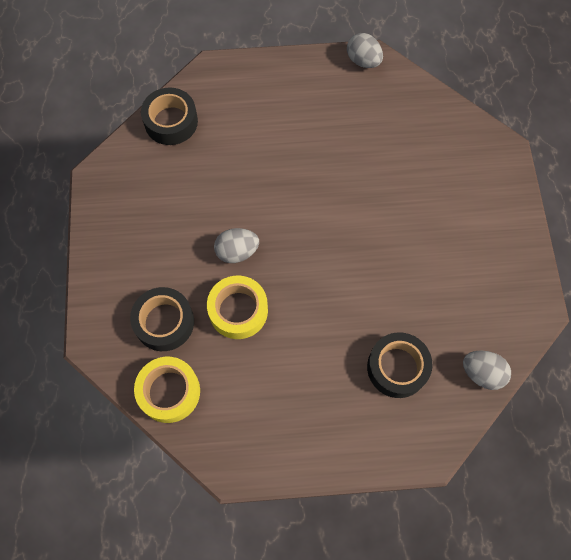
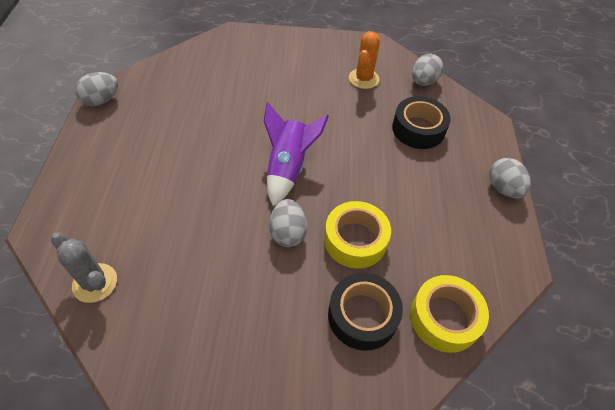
camera: 85 degrees left, 15 degrees down
(171, 121) = (95, 283): black tape -> grey cactus
(312, 240) = (288, 168): none -> purple rocket
(327, 460) = (503, 188): none -> grey egg
(466, 302) = (363, 79): none -> orange cactus

